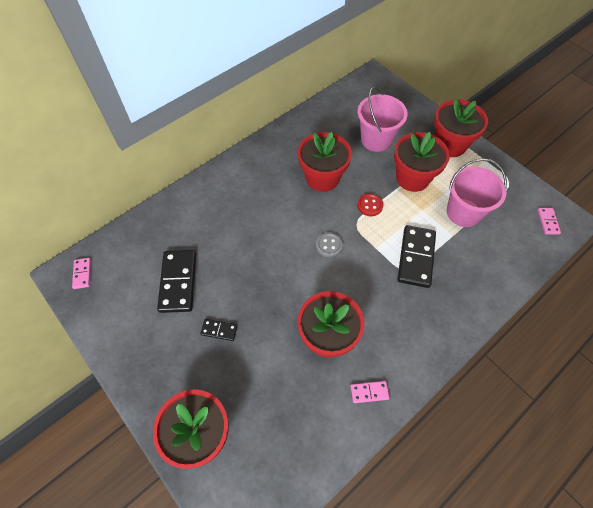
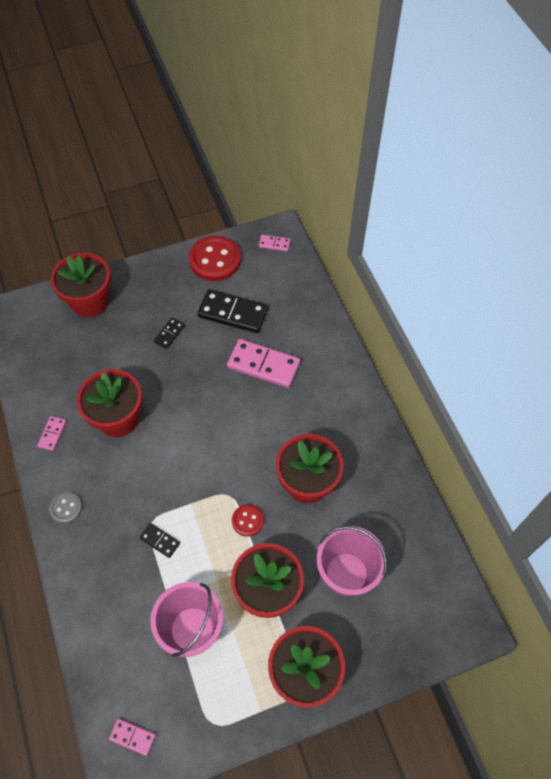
camera: 110 degrees right, 0 degrees up
(113, 322) = (215, 260): none -> red button
(228, 238) = (263, 365): none -> pink domino
(329, 245) = (214, 456): grey button -> grey button (66, 508)
(416, 257) = (160, 541): black domino -> black domino, size x0.49

